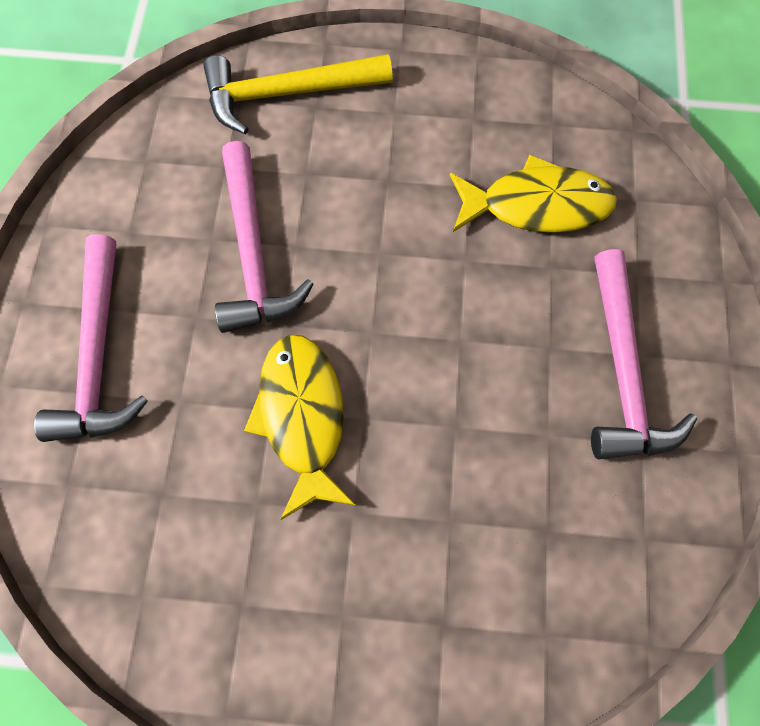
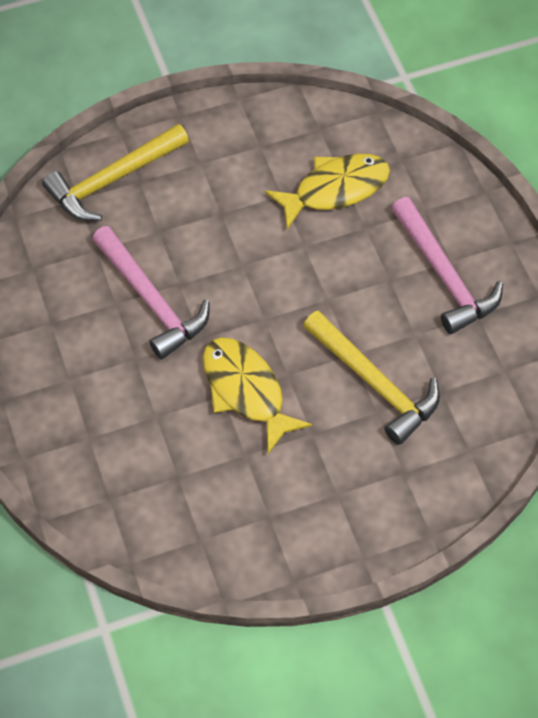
camera: 25 degrees left, 10 degrees down
(98, 355) = (79, 411): pink hammer -> none
(465, 480) = (374, 384): none -> yellow hammer

